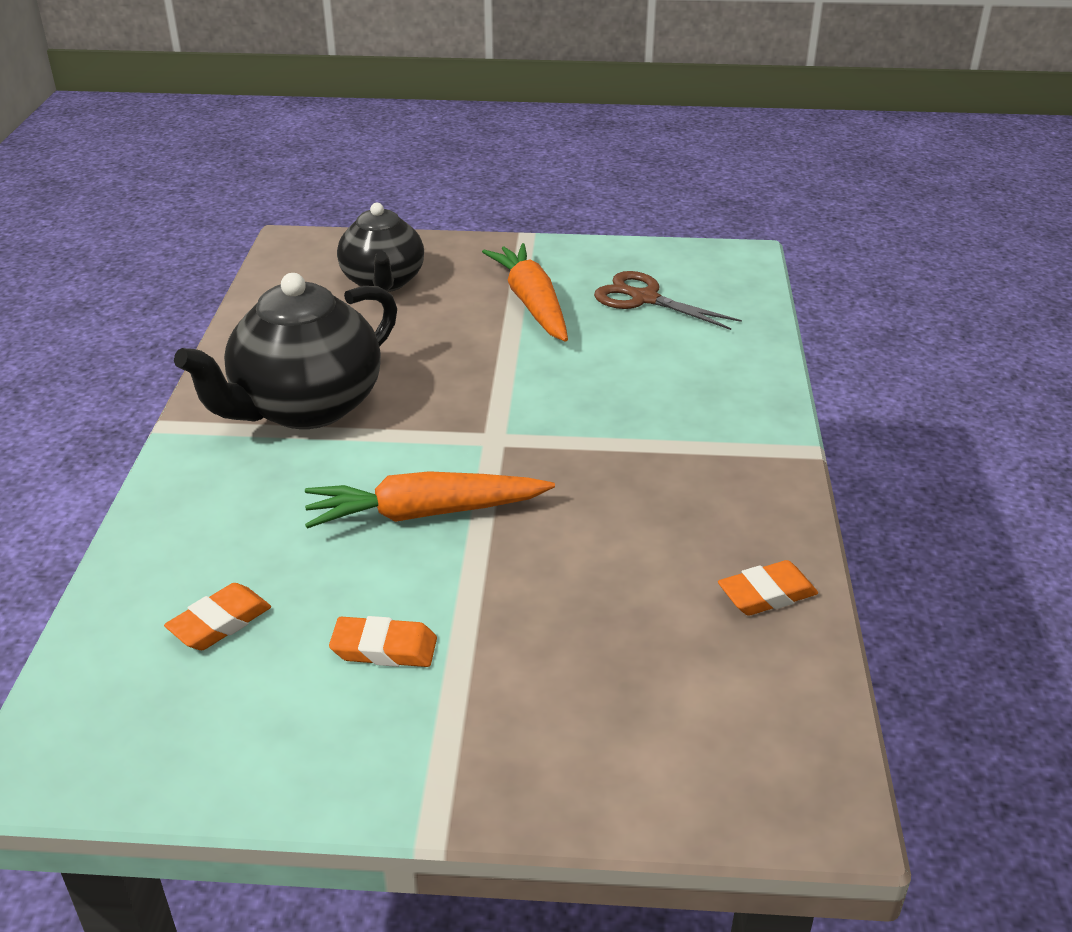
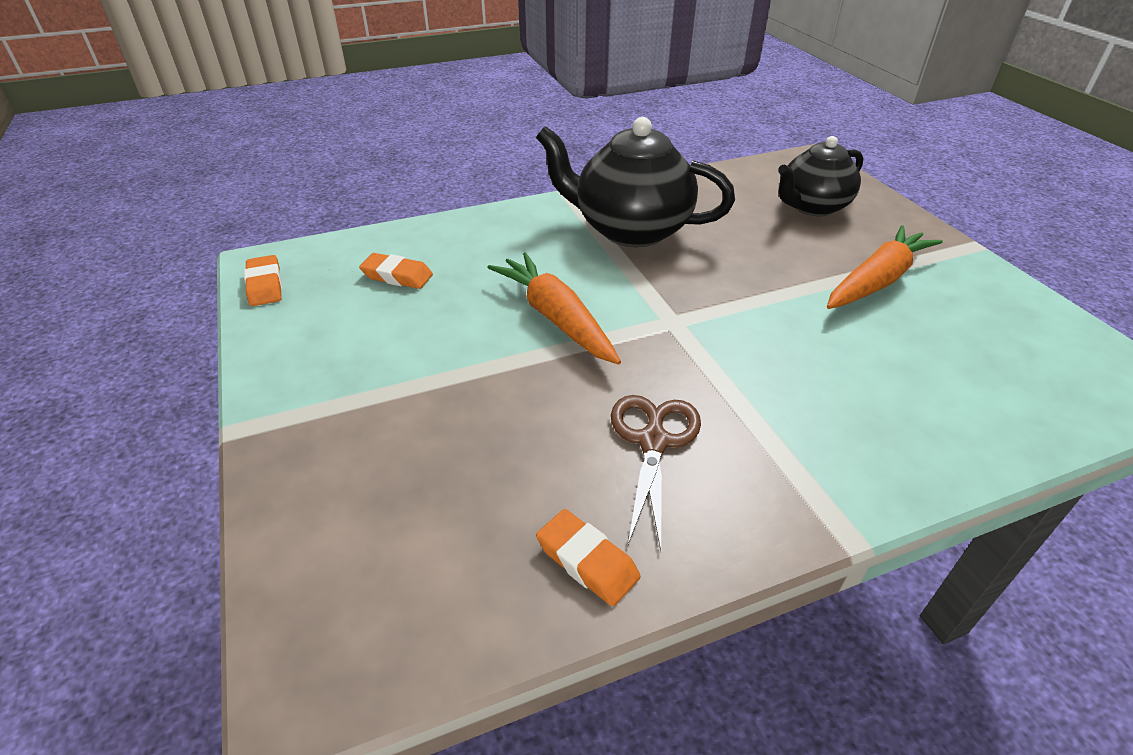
camera: 65 degrees right, 5 degrees up
(384, 648) = (403, 348): orange eraser -> orange eraser (265, 285)
(644, 299) = (974, 341): brown scissors -> brown scissors (653, 442)

